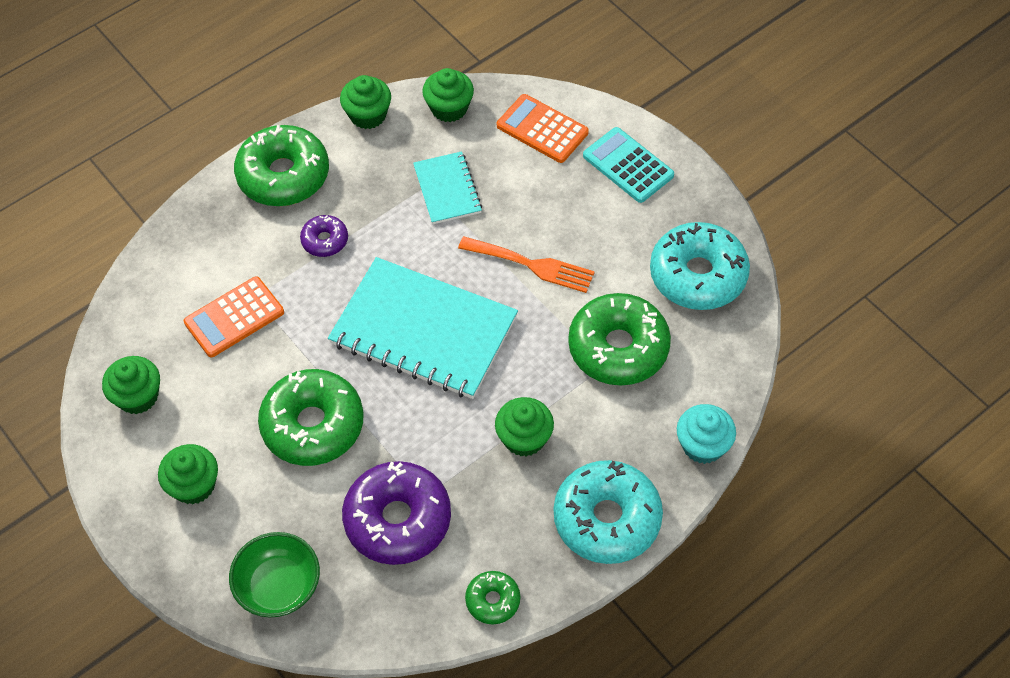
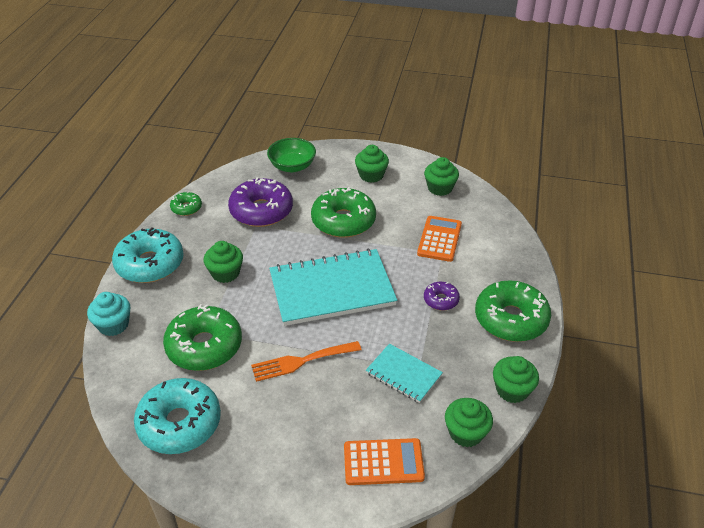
camera: 140 degrees right, 15 degrees down
(628, 166) = (292, 475): turquoise calculator -> none

